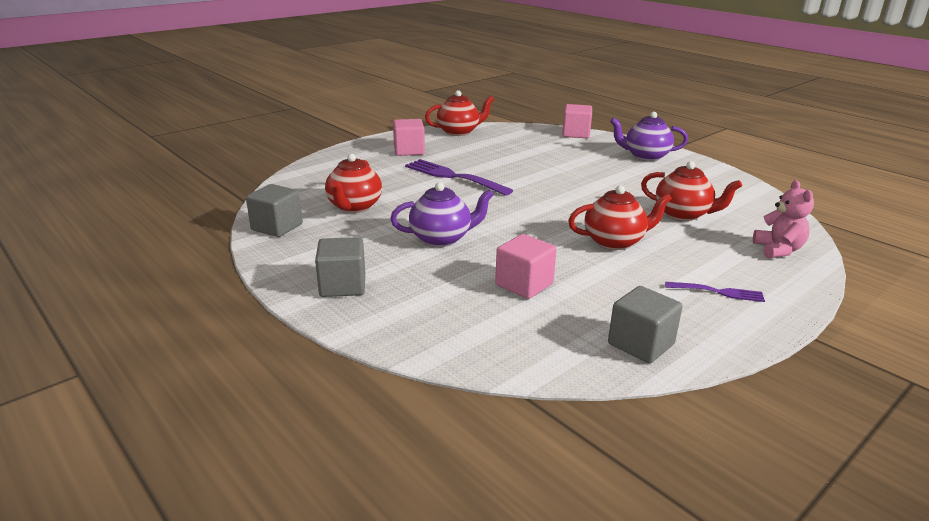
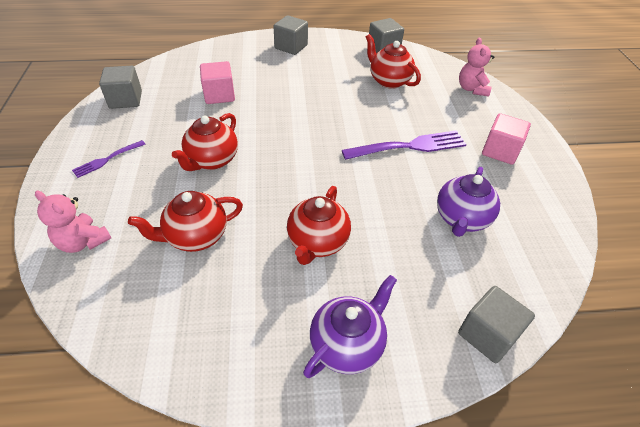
camera: 125 degrees right, 20 degrees up
(320, 172) = (472, 89): none -> pink teddy bear
(442, 238) = (305, 93): purple teapot -> purple teapot (461, 219)
(459, 132) = (551, 216): red teapot -> red teapot (317, 242)
(576, 134) = (487, 334): pink cube -> grey cube

